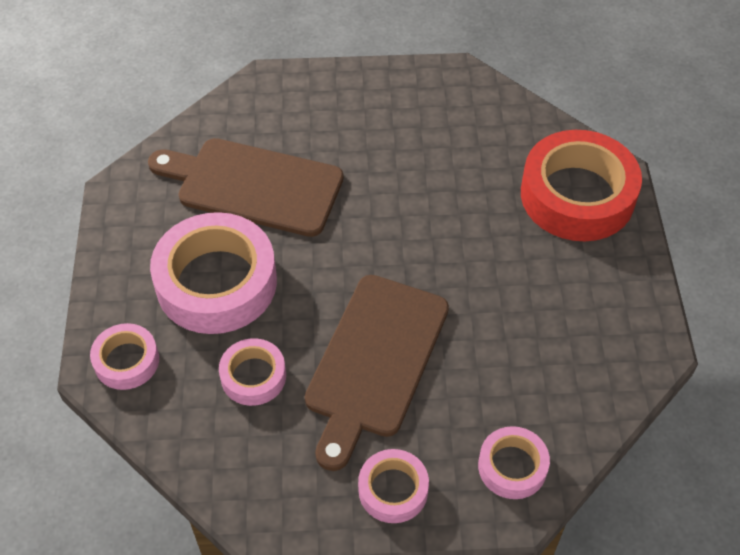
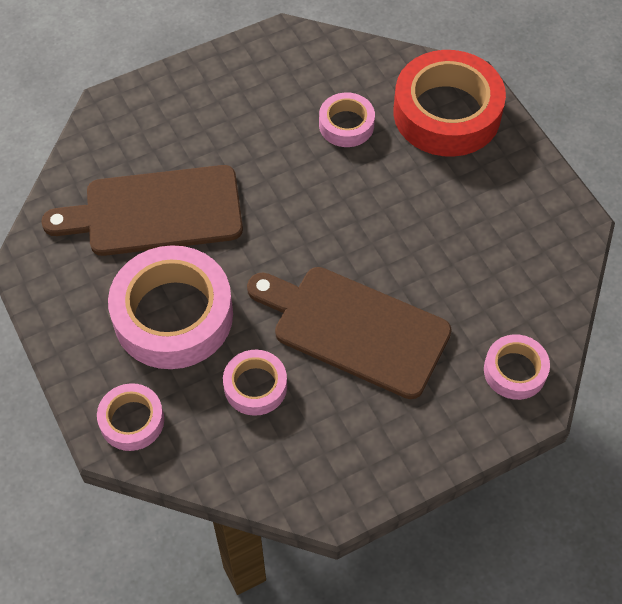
camera: 25 degrees left, 5 degrees up
(375, 361) = (354, 329): brown cutting board -> brown cutting board turned 120 degrees clockwise
(393, 490) = (429, 432): pink tape -> pink tape (346, 125)

